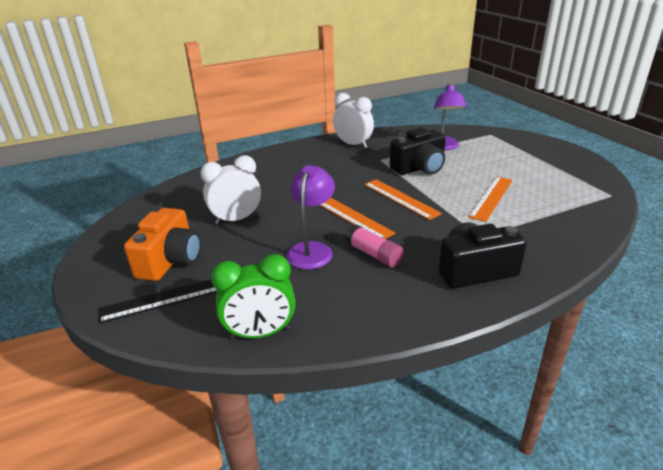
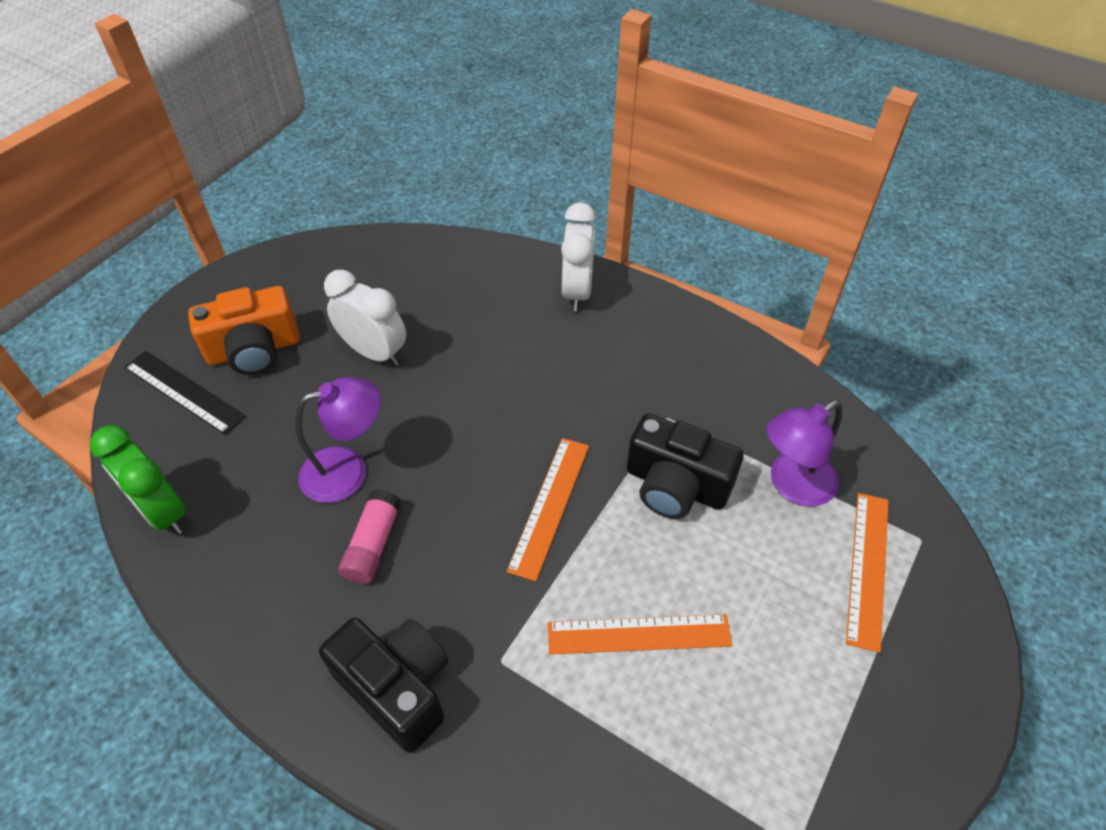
camera: 55 degrees right, 20 degrees up
(352, 217) = (455, 473): orange ruler -> orange ruler (867, 568)
(353, 145) = (692, 356): white clock -> white clock (577, 291)

